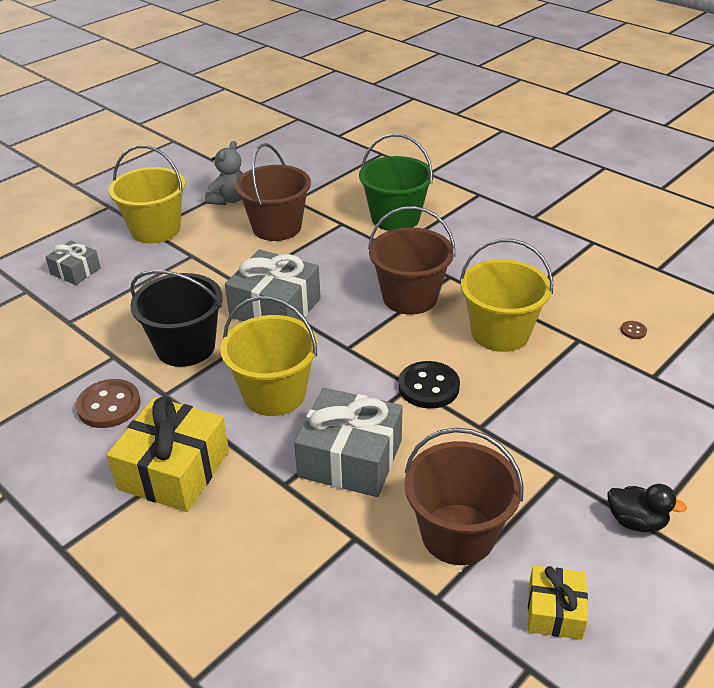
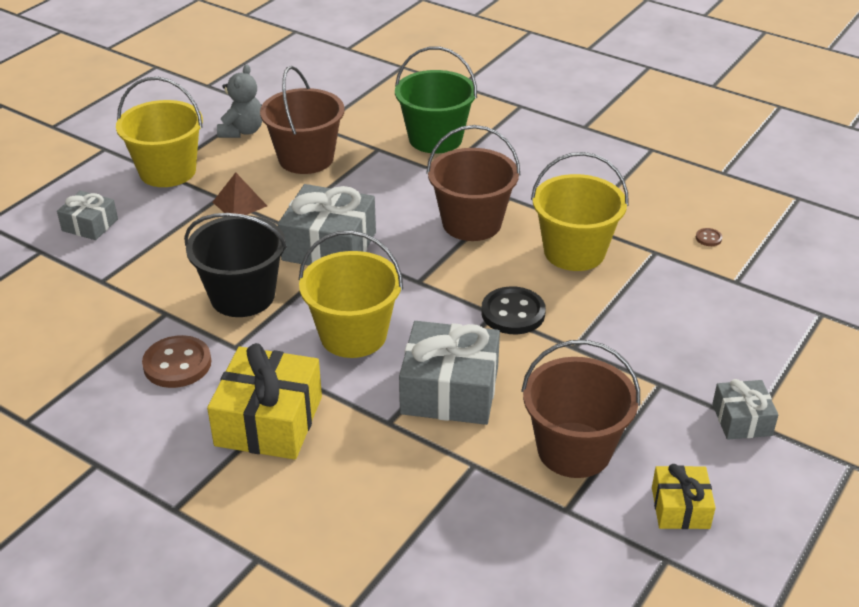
camera: 10 degrees left, 0 degrees up
(208, 263) = (239, 204): none -> brown pyramid
(636, 521) = (742, 420): black duck -> grey gift

